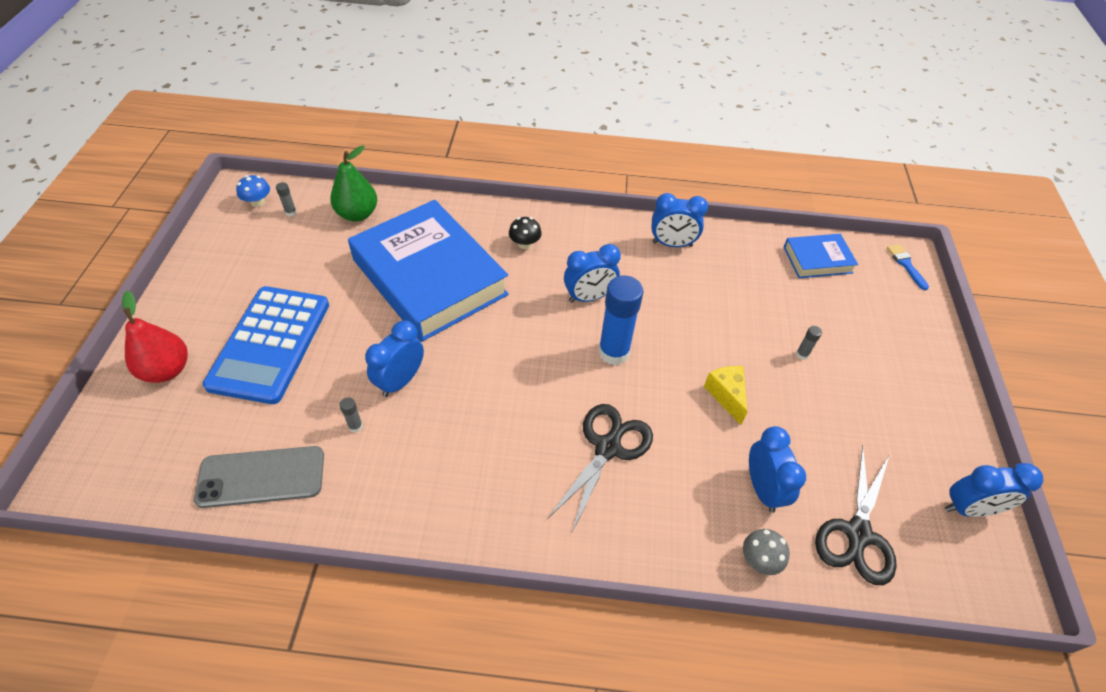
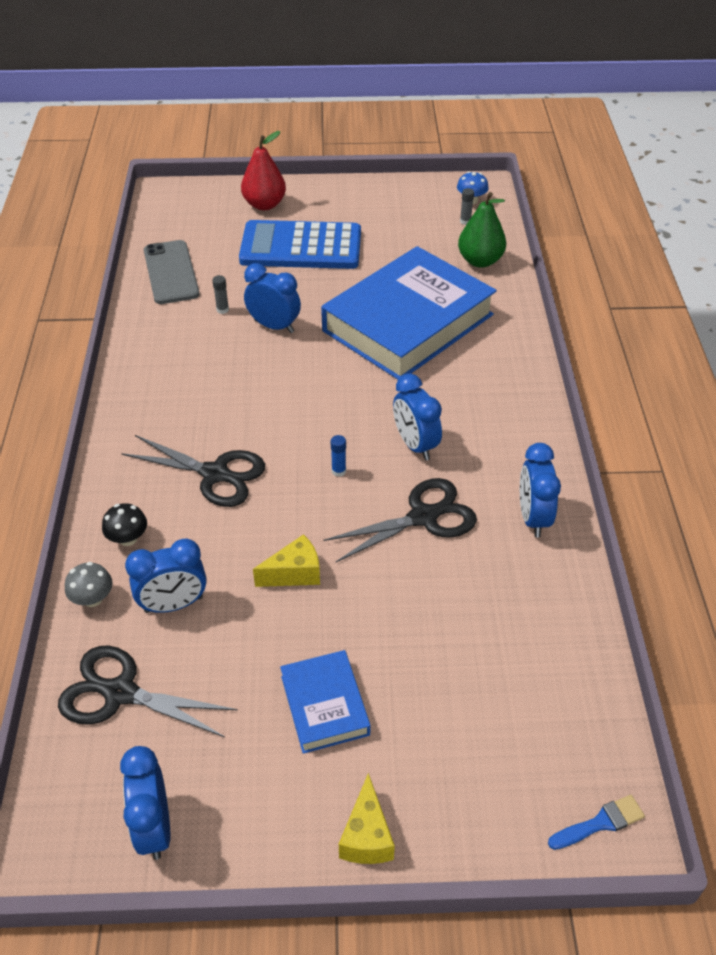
camera: 85 degrees right, 5 degrees down
(525, 244) = (482, 384): black mushroom -> black mushroom (128, 538)
(613, 352) = (338, 471): blue glue stick -> blue glue stick, size x0.41
(668, 305) = (423, 517): none -> black scissors
(802, 354) = (373, 656): grey glue stick -> none
(817, 260) = (564, 690): blue book -> blue book (324, 705)
(942, 377) = (366, 836): none -> yellow cheese

